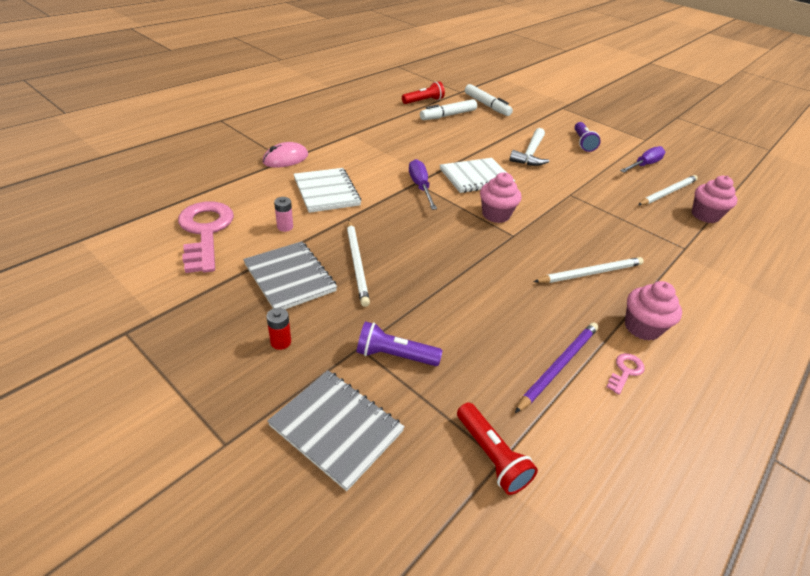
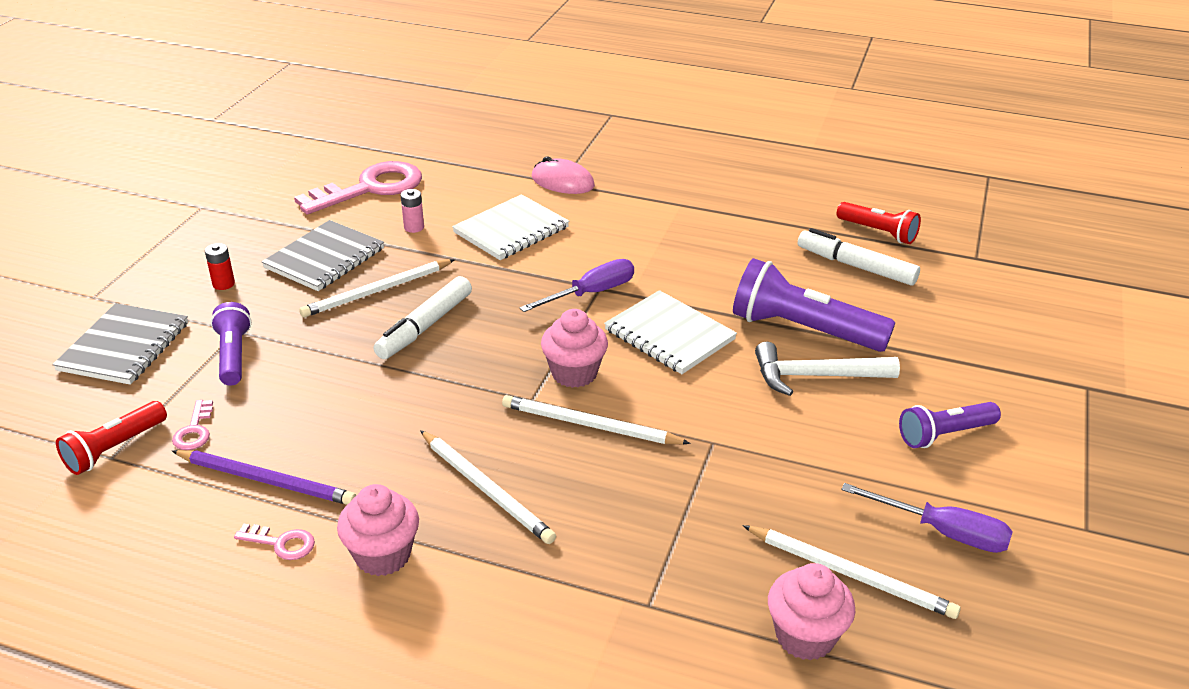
camera: 70 degrees right, 5 degrees down
(486, 397) = (194, 431): none -> pink key
(487, 105) = (957, 296): white marker -> white marker (425, 326)
(492, 144) = (803, 330): none -> purple flashlight
(544, 223) = (590, 425): none -> white pencil

